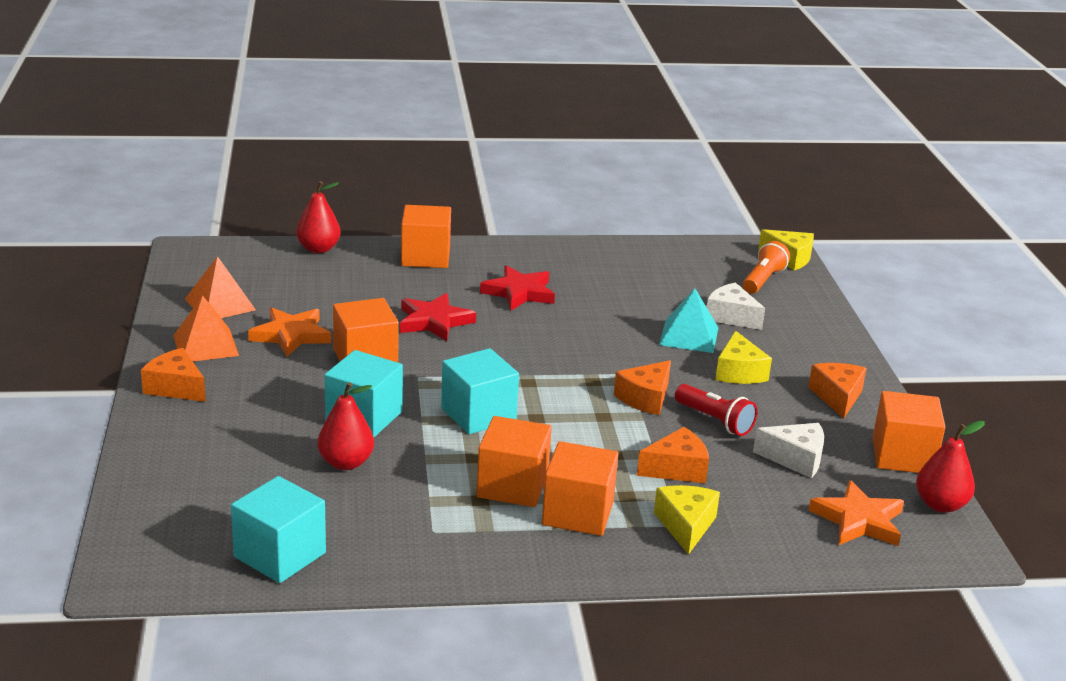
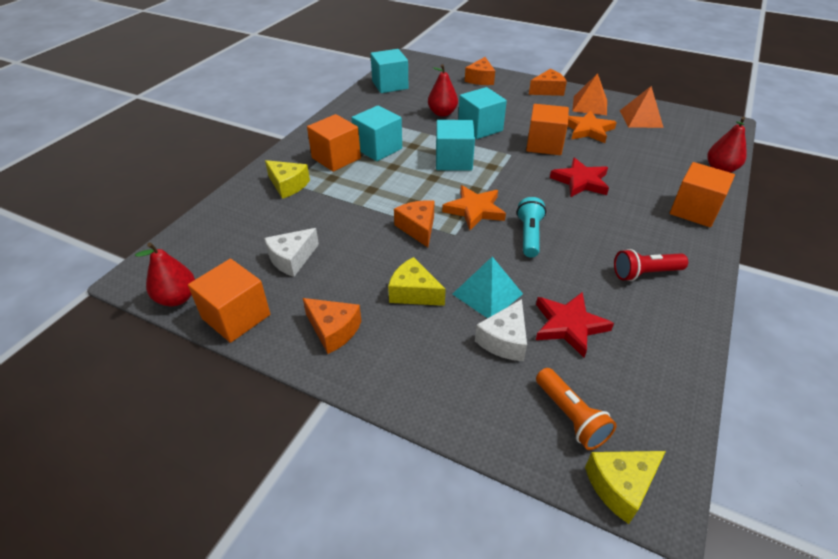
camera: 125 degrees right, 15 degrees up
(512, 486) = (378, 148): orange cube -> turquoise cube
(519, 292) = (610, 233): red star -> red star (569, 325)
(575, 332) = (529, 235): none -> turquoise flashlight
(677, 469) = (335, 205): orange cheese -> orange cheese (480, 79)
(715, 421) = (365, 246): red flashlight -> red flashlight (645, 273)
(731, 317) = (504, 340): white cheese -> white cheese turned 135 degrees clockwise
(858, 520) = (213, 250): orange star -> orange star (474, 210)

